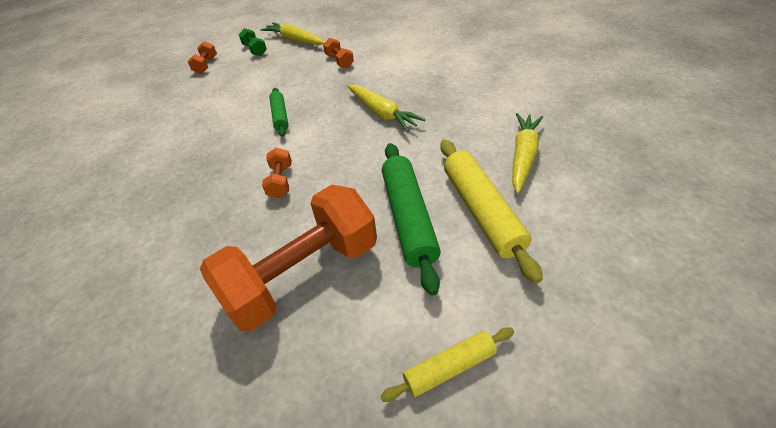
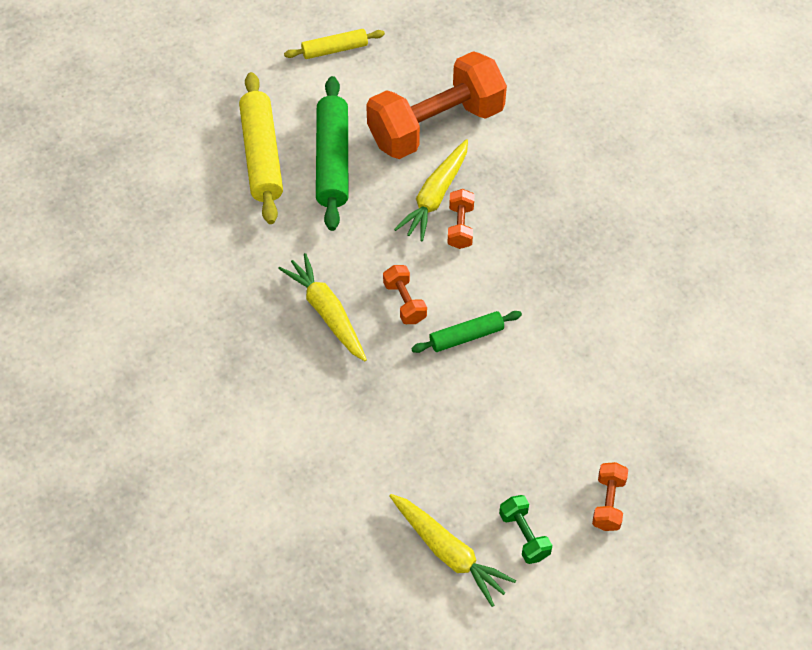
camera: 175 degrees left, 10 degrees up
(280, 116) = (466, 336): green rolling pin -> green rolling pin turned 75 degrees clockwise
(339, 61) = (371, 456): orange dumbbell -> orange dumbbell (405, 302)
(523, 156) = (188, 211): yellow carrot -> yellow carrot (435, 197)

